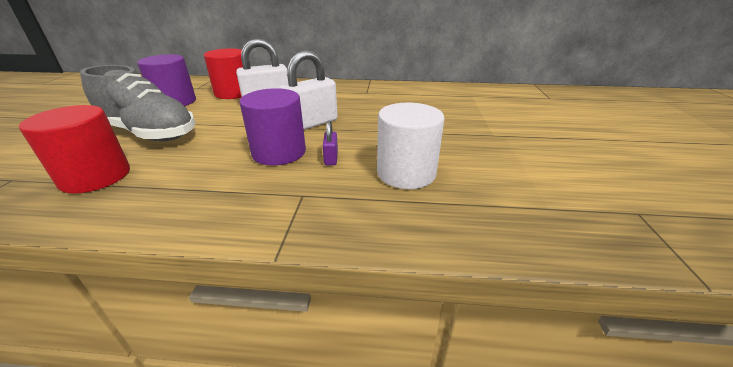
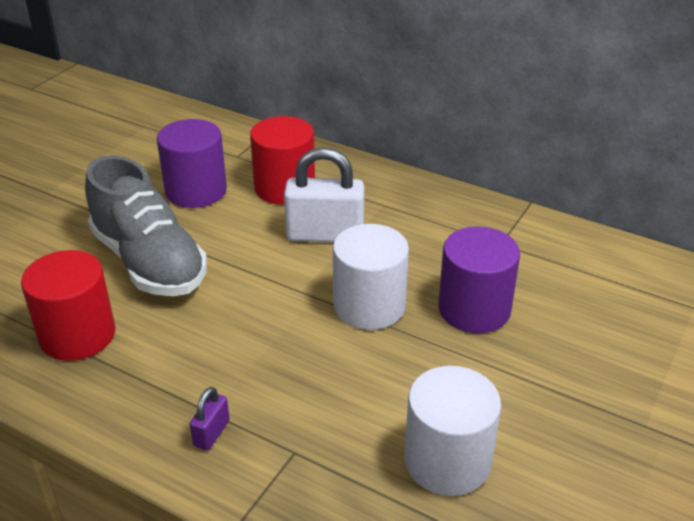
camera: 25 degrees right, 5 degrees up
(279, 152) = (297, 359): purple cylinder -> purple cylinder (474, 309)
(311, 124) = (369, 306): white padlock -> white cylinder
(331, 158) = (361, 395): purple padlock -> purple padlock (211, 433)

